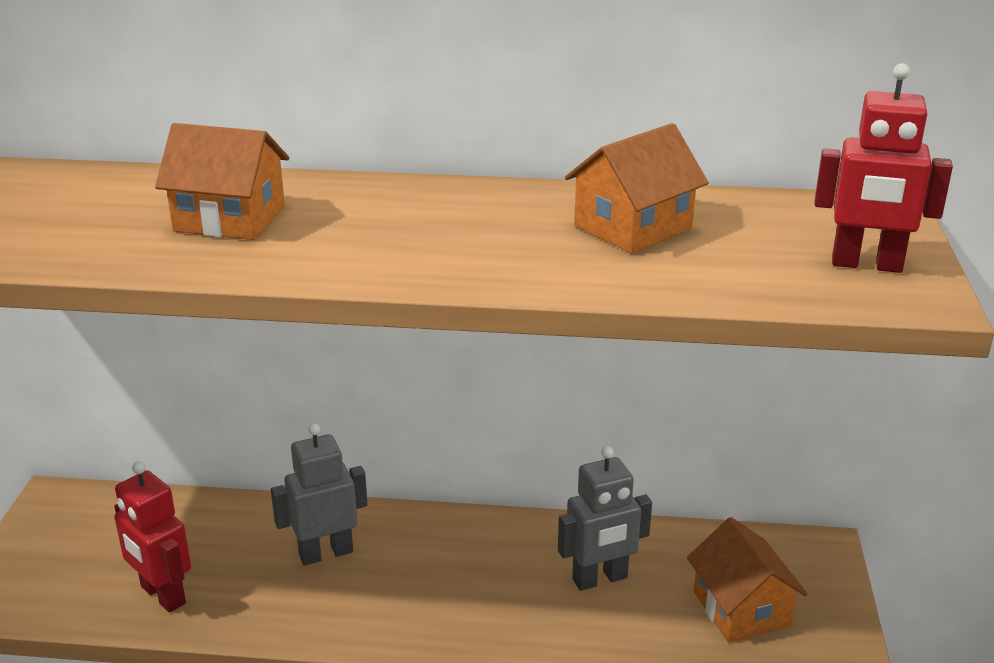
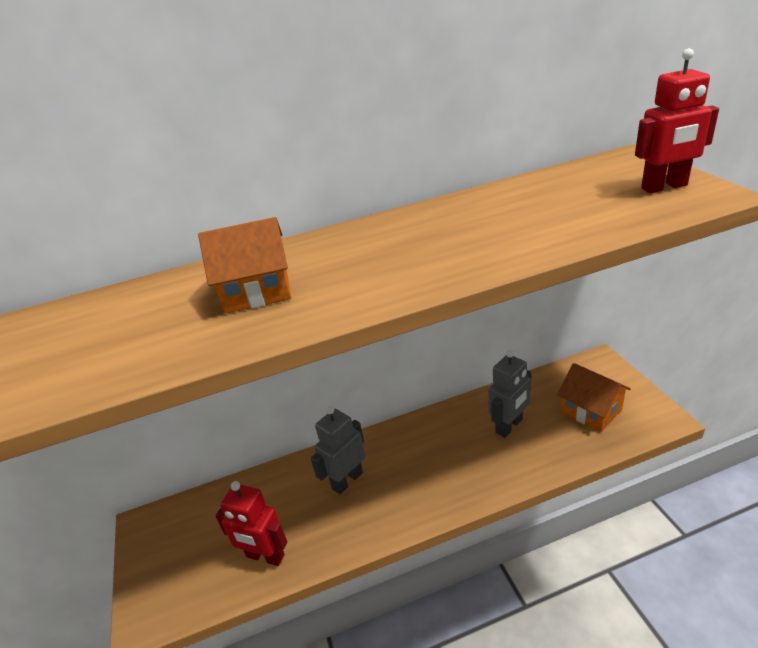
camera: 20 degrees left, 5 degrees up
(633, 227) = (516, 209): orange house -> none

